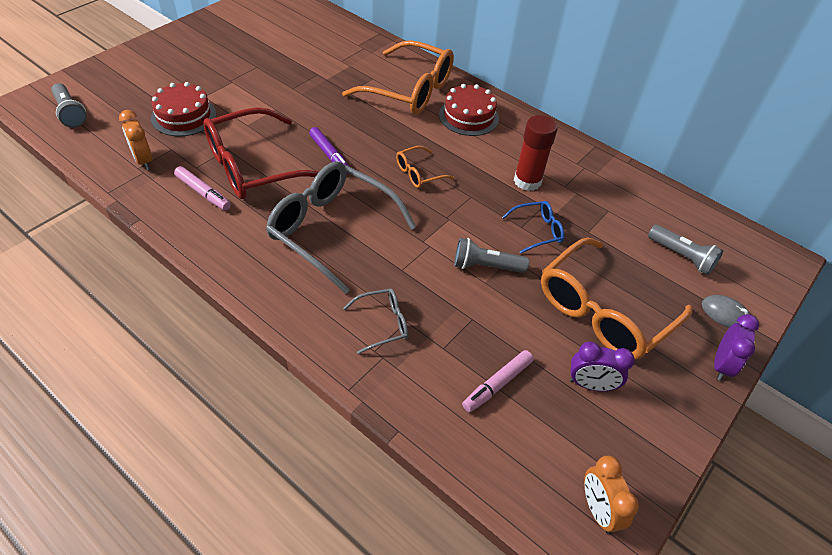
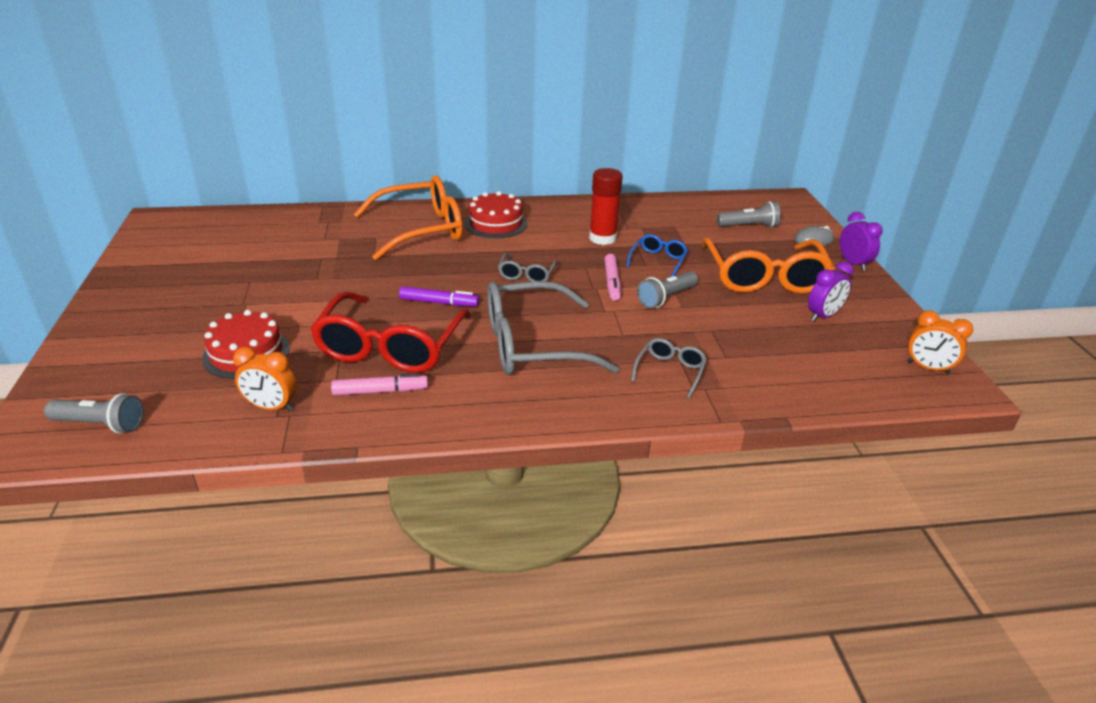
camera: 45 degrees left, 15 degrees down
(418, 173) = (526, 275): orange glasses -> grey glasses
(497, 384) = (785, 351): pink marker -> pink marker (612, 282)

